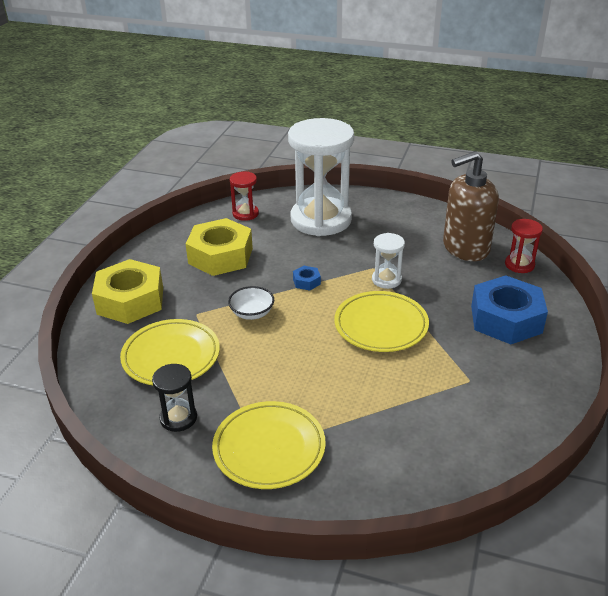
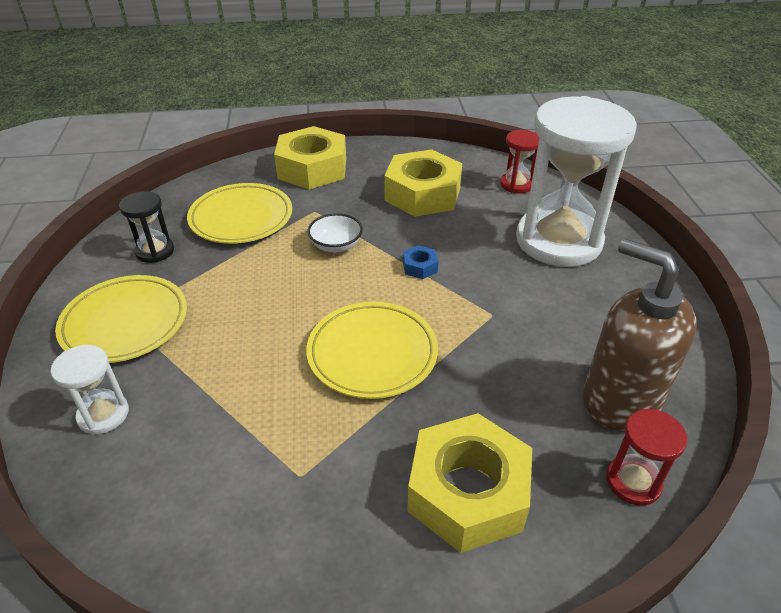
camera: 65 degrees right, 5 degrees up
(386, 280) = (473, 333): white hourglass -> white hourglass (103, 414)
(506, 319) = (467, 492): blue nut -> yellow nut

